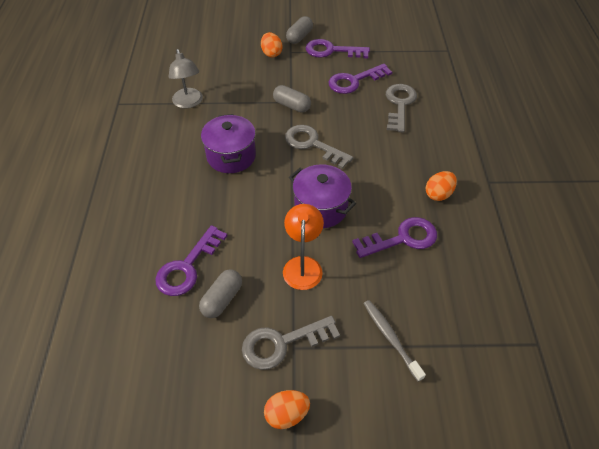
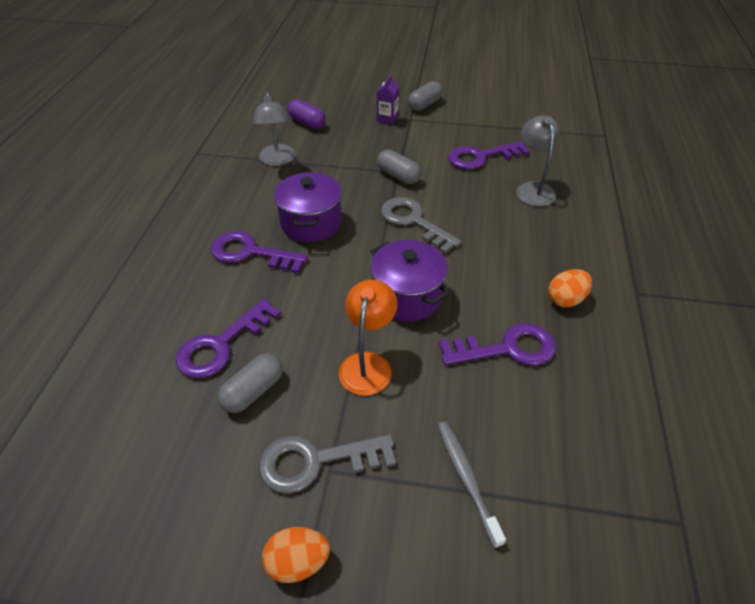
camera: 10 degrees right, 5 degrees down
(204, 65) = (307, 123): none -> purple capsule
(271, 53) = (387, 118): orange egg -> purple carton
(331, 51) = (460, 122): purple key -> purple key (251, 253)
(399, 104) = (533, 189): grey key -> grey lamp

